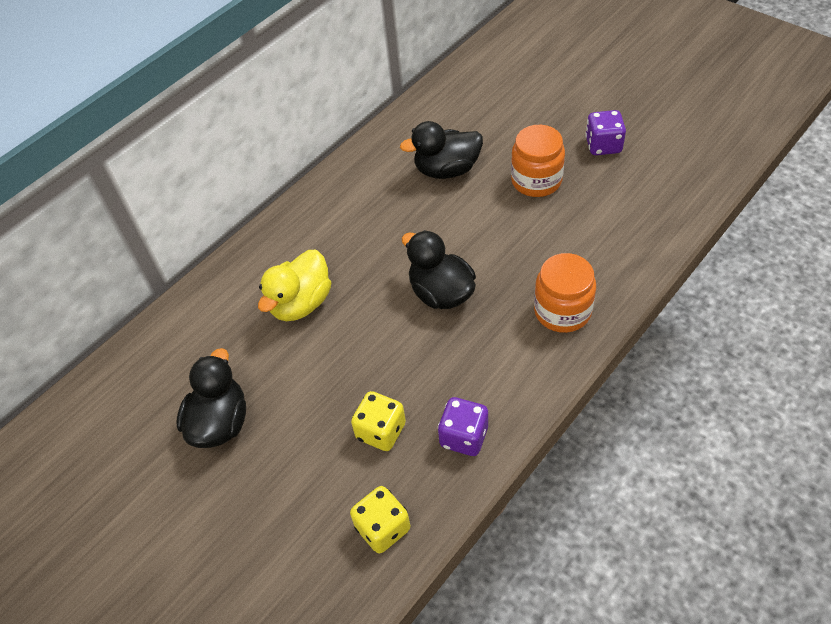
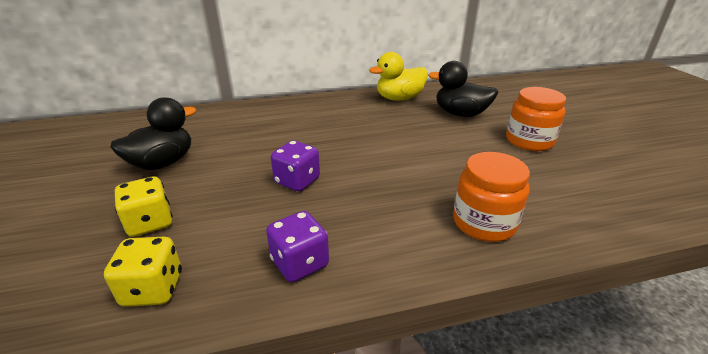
camera: 30 degrees right, 20 degrees down
(301, 303) = (289, 133): yellow duck -> yellow duck (399, 98)
(381, 431) = (244, 222): yellow dice -> yellow dice (150, 223)
(441, 293) = (388, 167): black duck -> none
(603, 145) = (609, 144): purple dice -> purple dice (297, 181)

